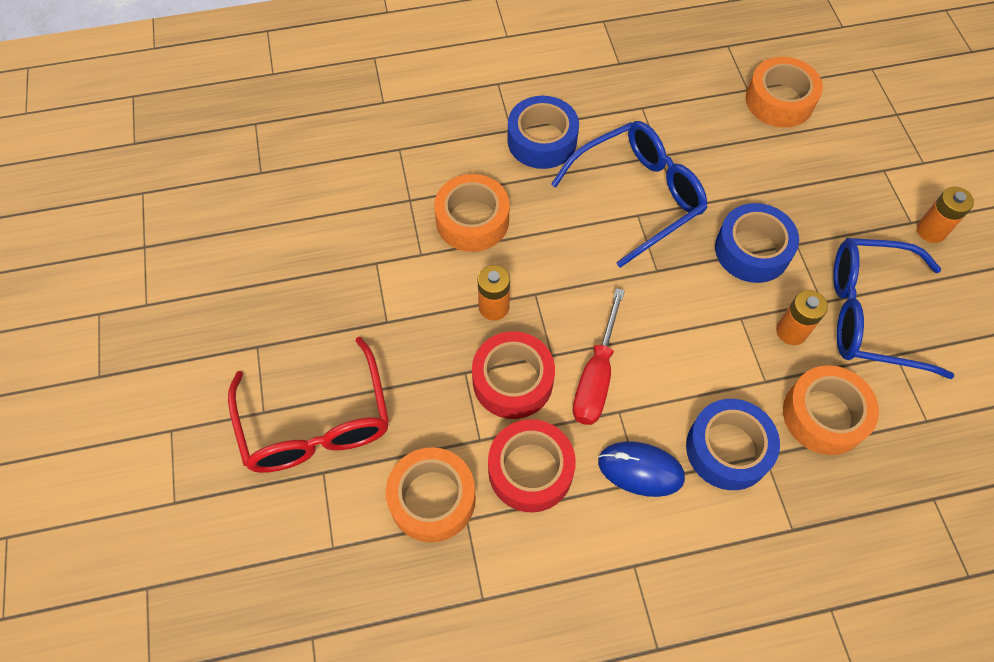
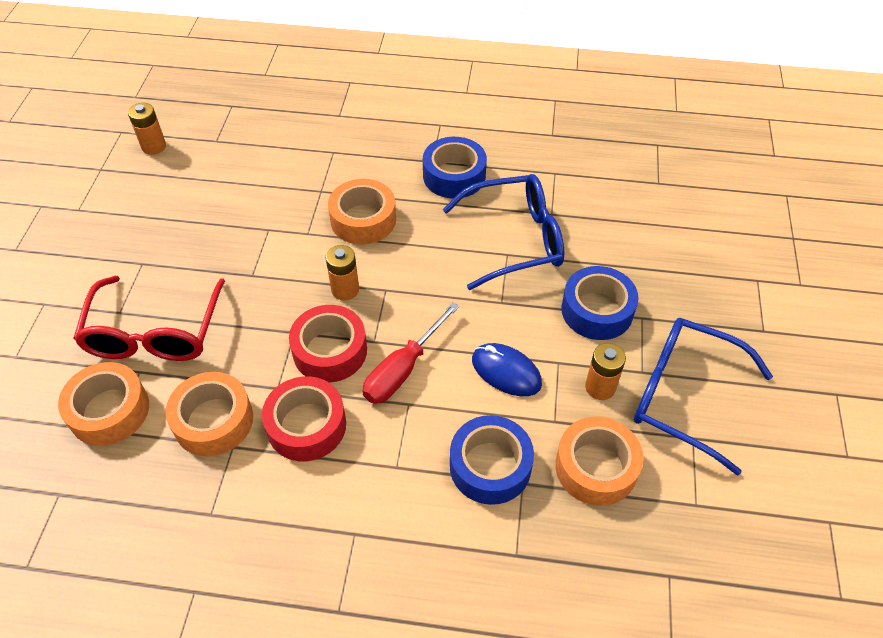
camera: 20 degrees right, 10 degrees down
(640, 470) = (402, 457): blue mouse -> blue mouse (506, 372)
(779, 101) = (683, 199): orange tape -> orange tape (109, 411)
(931, 231) = (780, 343): orange battery -> orange battery (154, 146)

